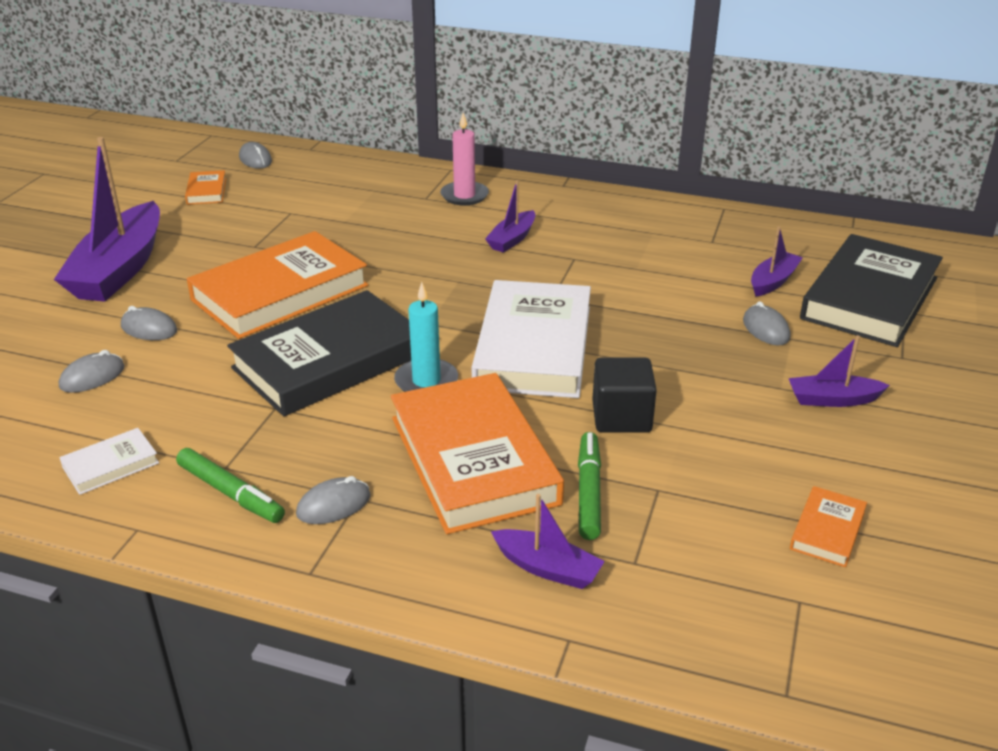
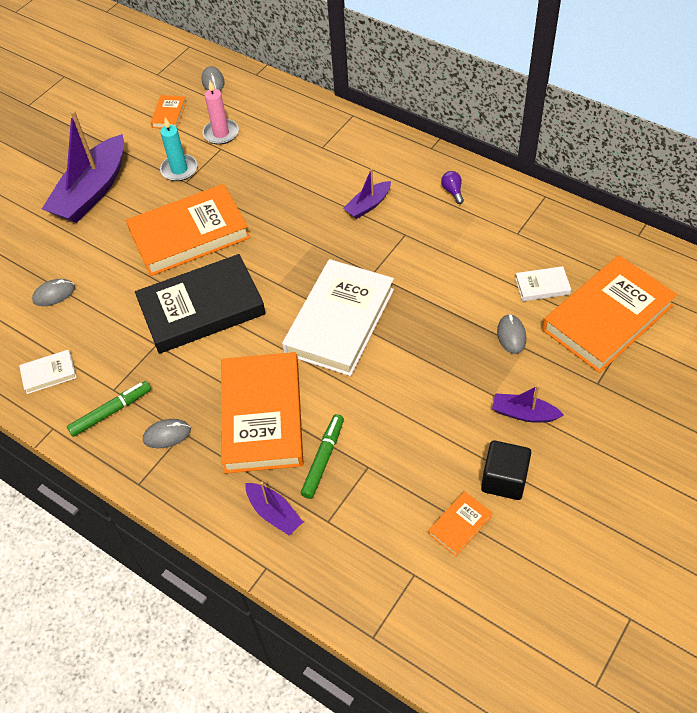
camera: 20 degrees right, 20 degrees up
(149, 329) = (97, 255): grey mouse -> none
(231, 493) = (111, 412): green marker -> green marker turned 90 degrees counterclockwise
(426, 381) = (257, 340): turquoise candle -> turquoise candle (179, 169)
(464, 196) = (351, 149): pink candle -> pink candle (221, 133)
(611, 216) = (452, 191): none -> purple light bulb
(621, 417) = (371, 399): black cube -> black cube (504, 479)
(773, 281) = (542, 286): purple boat -> white book
(869, 298) = (607, 318): black book -> orange book

